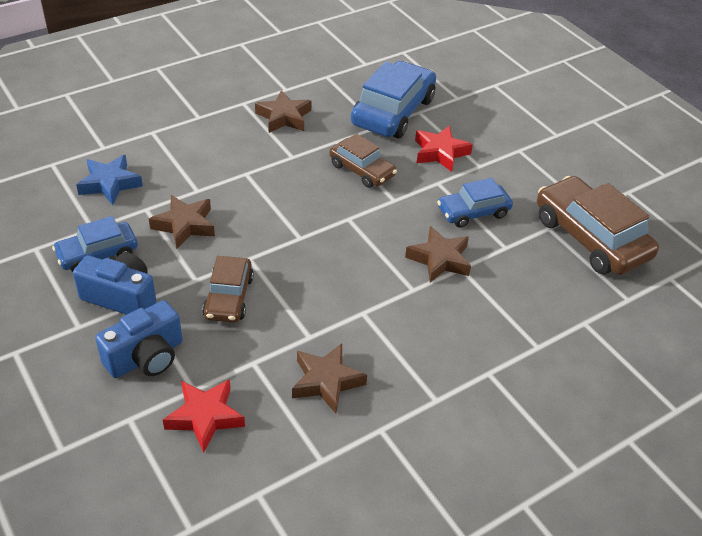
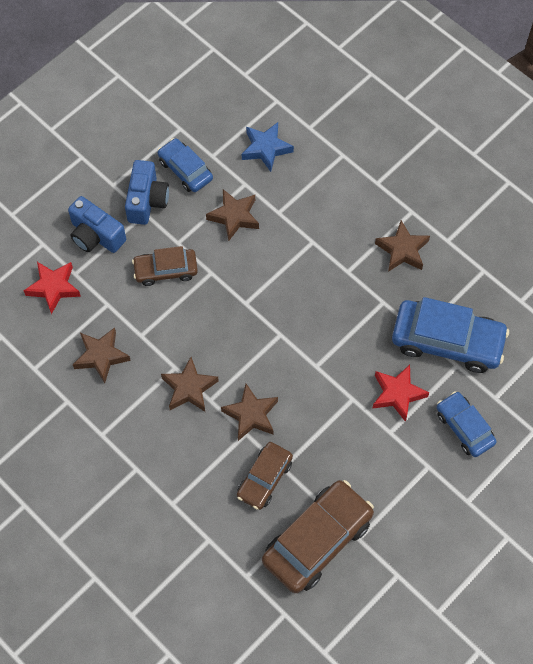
camera: 80 degrees right, 20 degrees up
(362, 170) = (348, 332): brown car -> brown car (264, 479)
(394, 304) = (189, 388): none -> brown star
(473, 212) = (320, 434): blue car -> blue car (464, 427)

